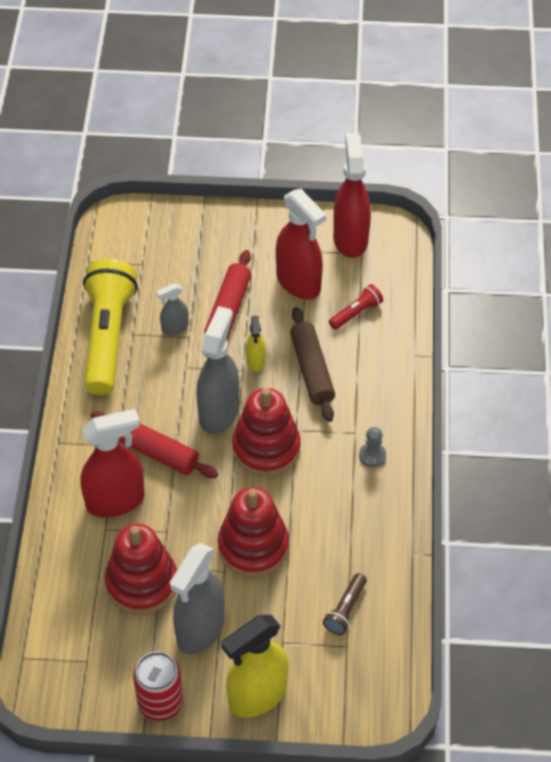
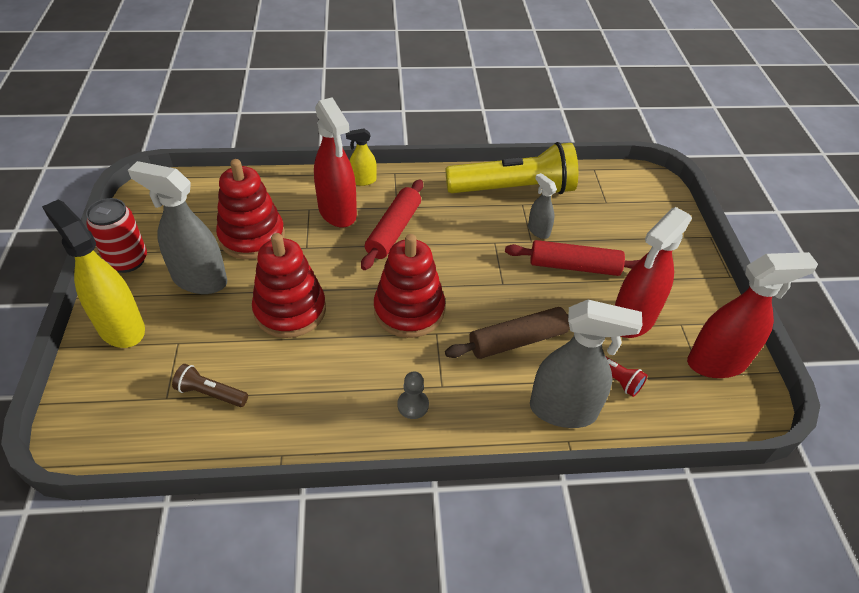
camera: 80 degrees right, 5 degrees down
(219, 412) = (446, 271): grey spray bottle -> grey spray bottle (563, 410)
(255, 361) = (516, 293): yellow spray bottle -> yellow spray bottle (363, 180)

